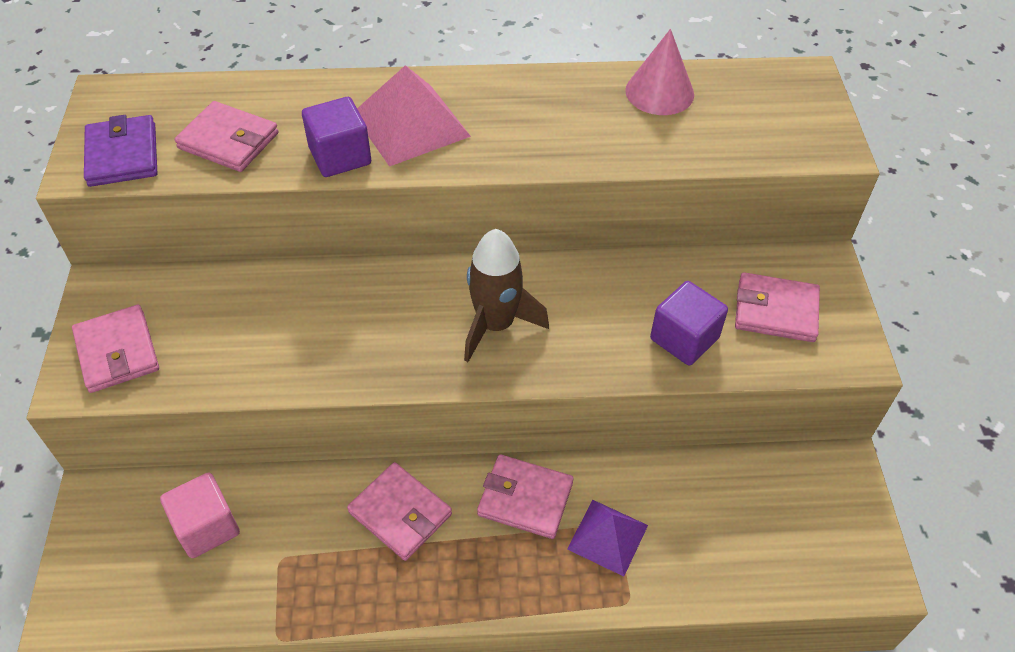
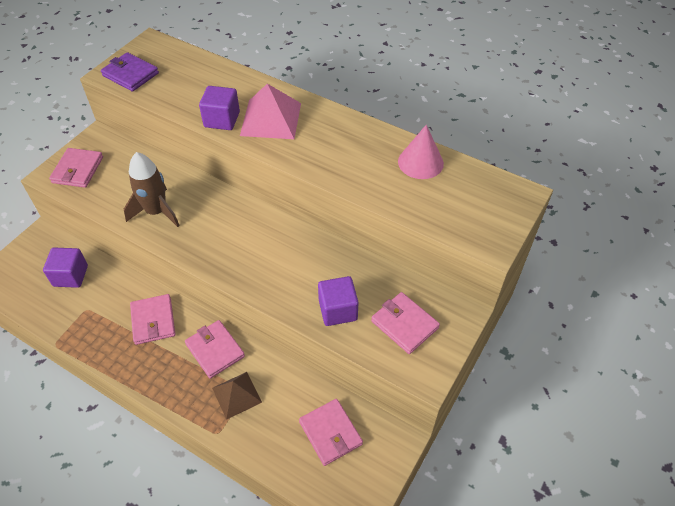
camera: 35 degrees right, 0 degrees up
(123, 155) = (130, 74): purple wallet -> purple wallet turned 75 degrees counterclockwise
(207, 527) = (70, 276): pink cube -> purple cube
(228, 141) = (180, 88): pink wallet -> pink wallet (330, 433)
(496, 325) = (249, 248): brown rocket -> brown rocket (156, 212)
(608, 537) = (236, 395): purple pyramid -> brown pyramid

